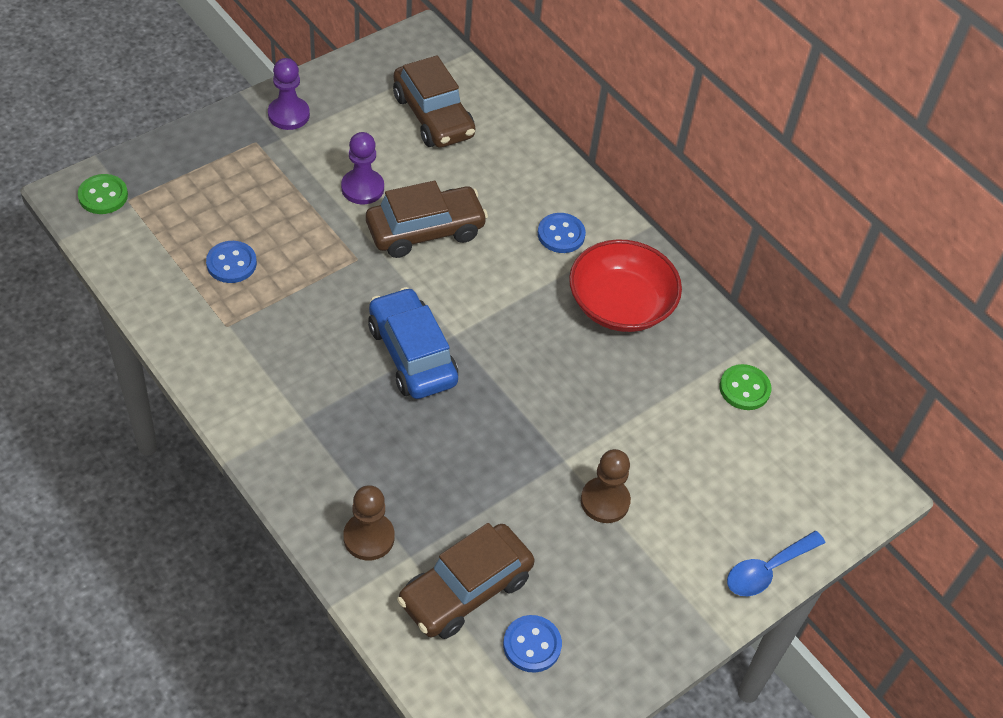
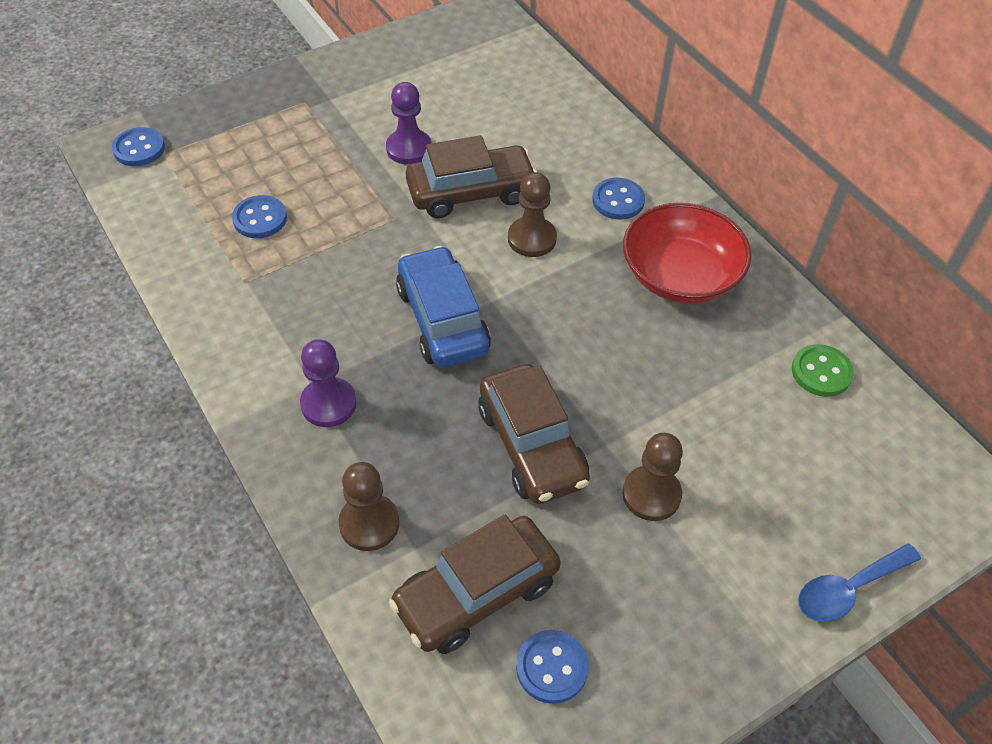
camera: 10 degrees right, 0 degrees up
(103, 196) = (139, 149): green button -> blue button
(288, 115) = (341, 77): purple pawn -> purple pawn (328, 404)
(433, 116) = (491, 82): brown car -> brown car (532, 445)
(485, 274) = (532, 239): none -> brown pawn

